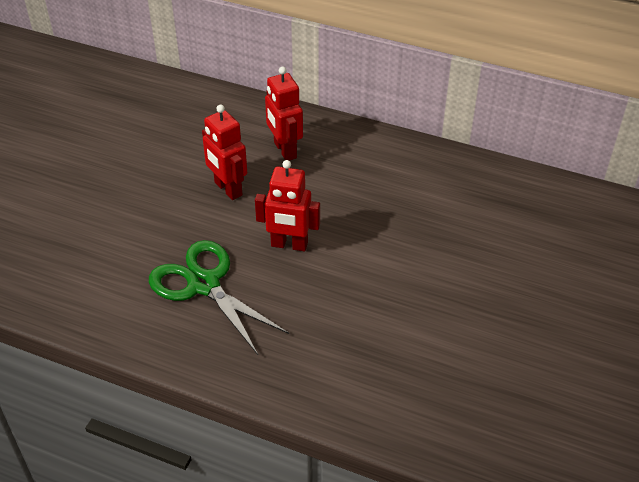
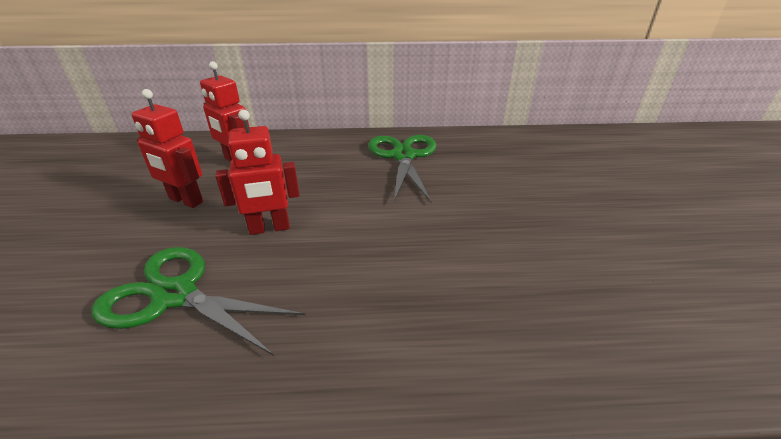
camera: 25 degrees left, 10 degrees down
(454, 195) = (404, 156): none -> green scissors

